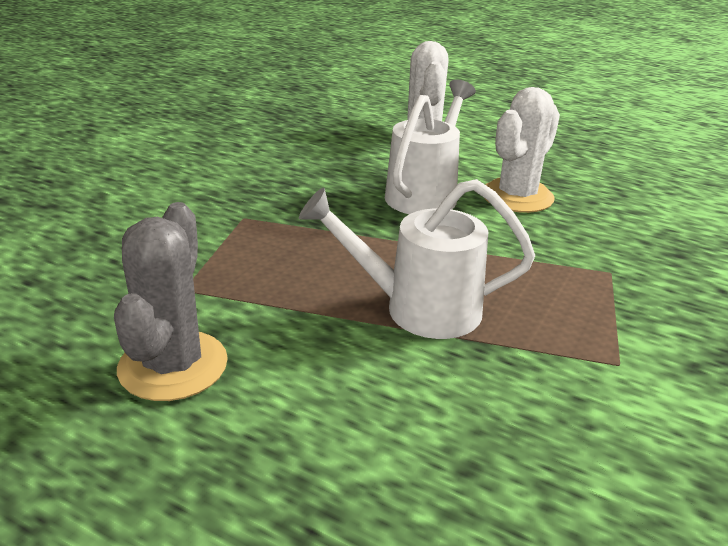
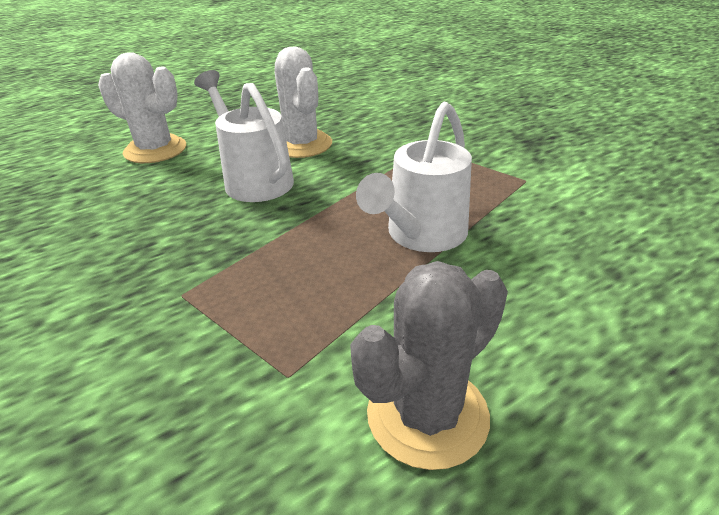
camera: 60 degrees left, 5 degrees up
(173, 365) = (427, 415): grey cactus -> grey cactus turned 75 degrees counterclockwise

